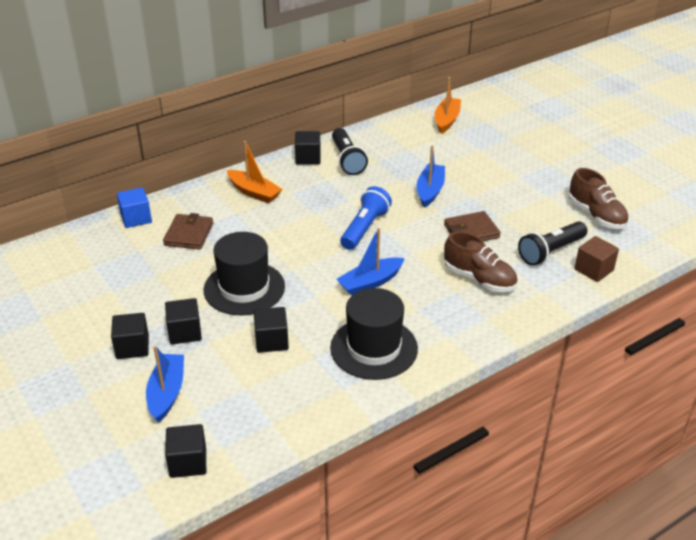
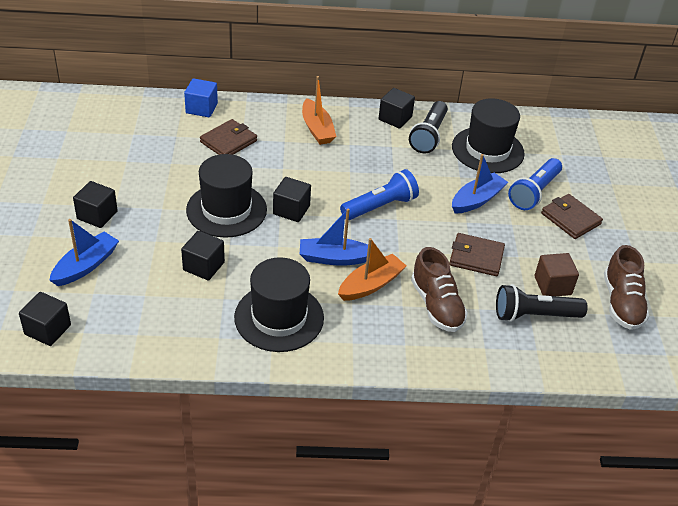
camera: 30 degrees right, 5 degrees up
(185, 332) = (146, 223): black cube -> black cube (291, 210)
(401, 152) = (487, 150): none -> black hat
(446, 120) = (565, 138): orange boat -> orange boat (371, 285)
(464, 167) = (534, 193): none -> blue flashlight
(507, 174) = (570, 219): none -> brown wallet
(594, 270) = (560, 355): brown cube -> brown cube (552, 285)

